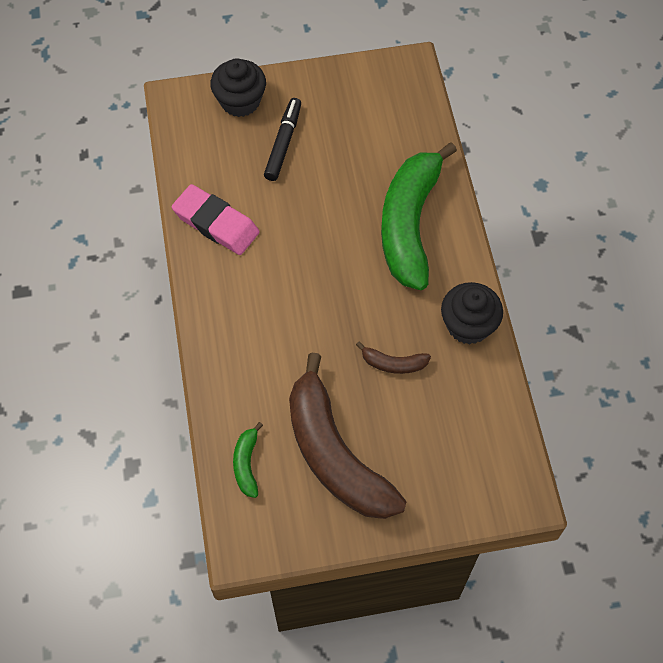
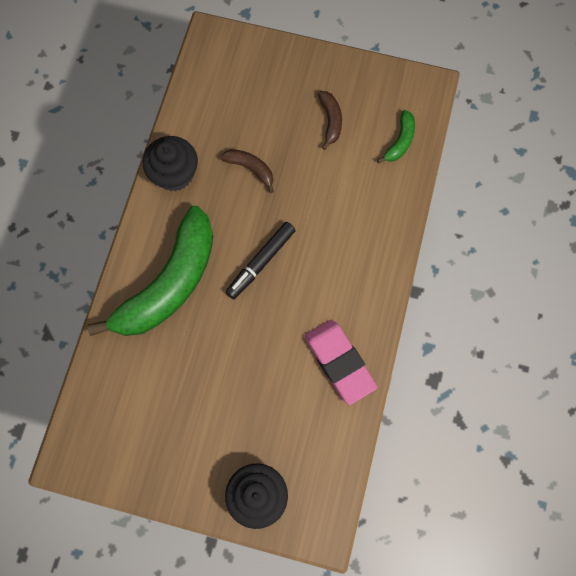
camera: 155 degrees left, 10 degrees up
(283, 143) = (238, 423): black marker -> black marker (261, 262)
(335, 454) = (330, 121): brown banana -> brown banana, size x0.41

